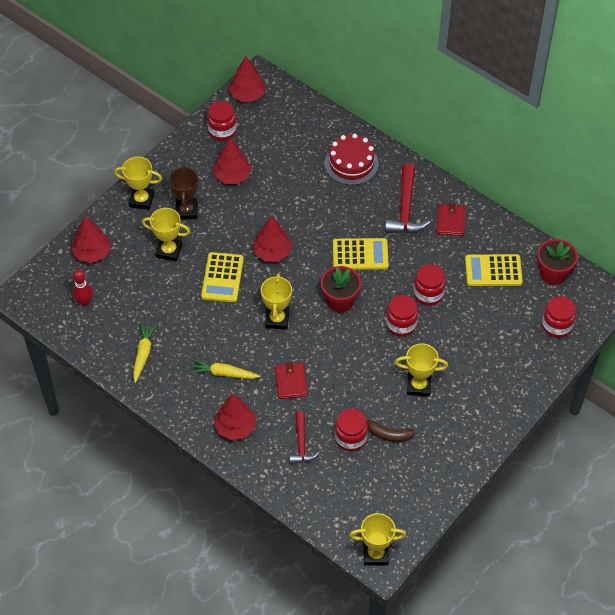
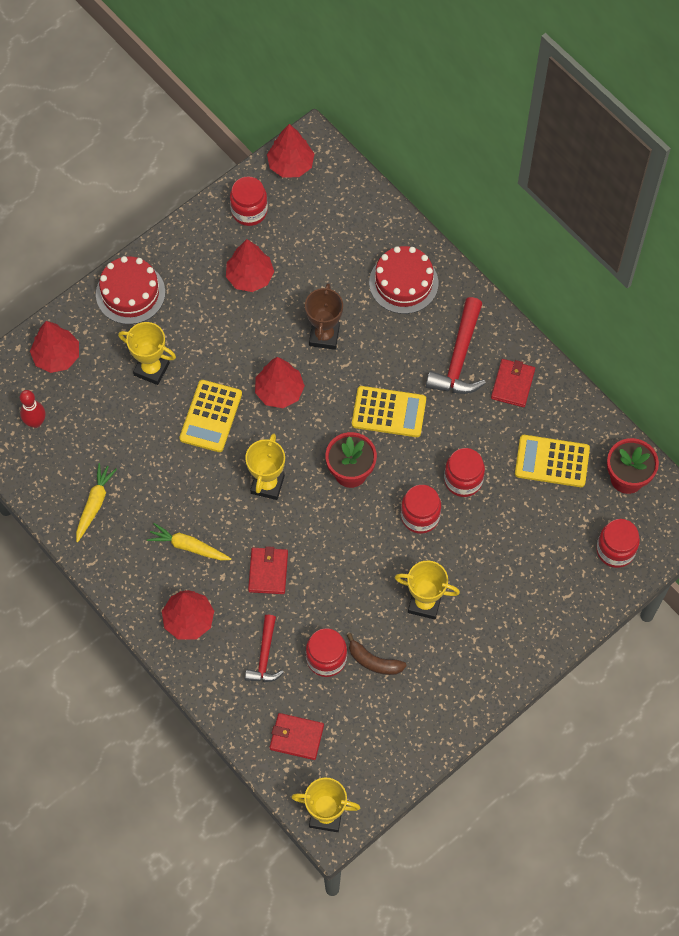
camera: 10 degrees right, 10 degrees up
(141, 200) = (130, 293): yellow trophy -> red cake
(186, 211) = (183, 317): brown trophy -> brown trophy (324, 336)
(339, 500) = (296, 737): none -> red wallet

